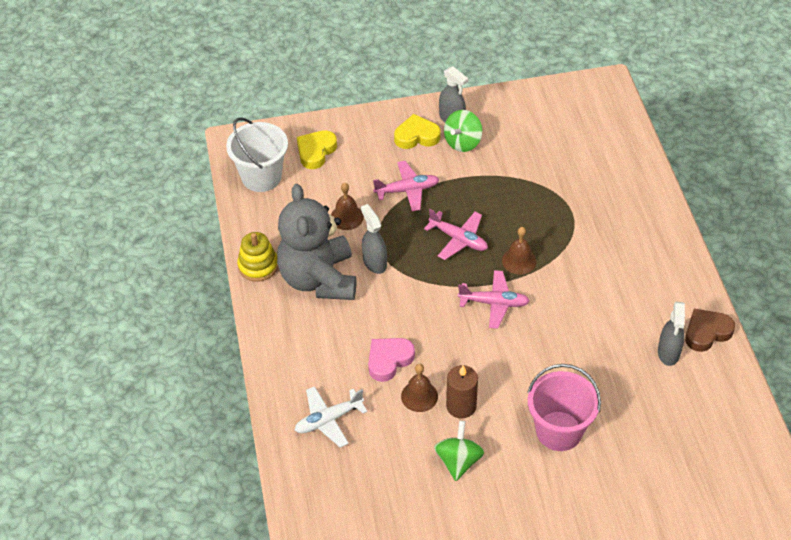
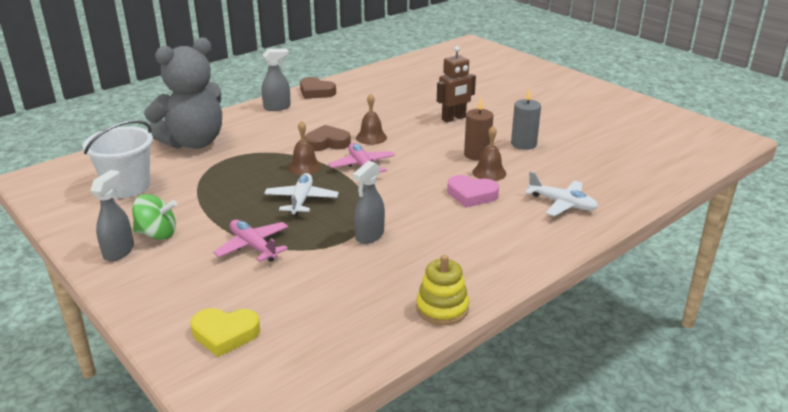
camera: 120 degrees left, 20 degrees down
(261, 177) = (300, 365): white bucket -> white bucket (128, 186)
(319, 279) = (421, 261): grey teddy bear -> grey teddy bear (193, 142)
(347, 217) = (320, 272): brown bell -> brown bell (371, 137)
(416, 136) = (159, 266): yellow heart -> none
(458, 239) = (301, 200): pink plane -> white plane
(458, 461) = (523, 144): green spinning top -> grey candle
(559, 431) = (454, 118): pink bucket -> brown robot
(561, 295) = (327, 143): none -> brown heart
(668, 353) = (347, 99): grey spray bottle -> grey spray bottle (277, 107)

